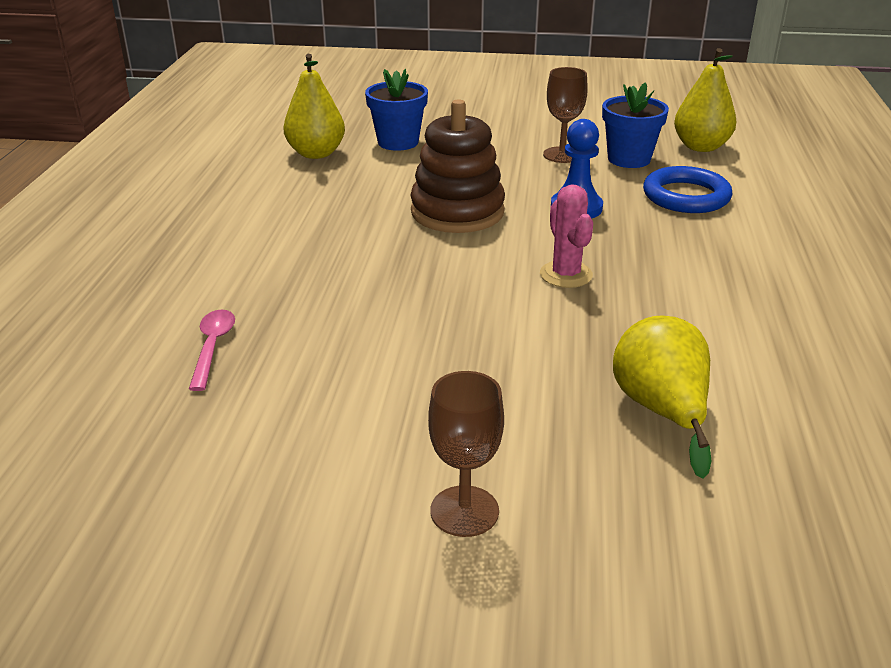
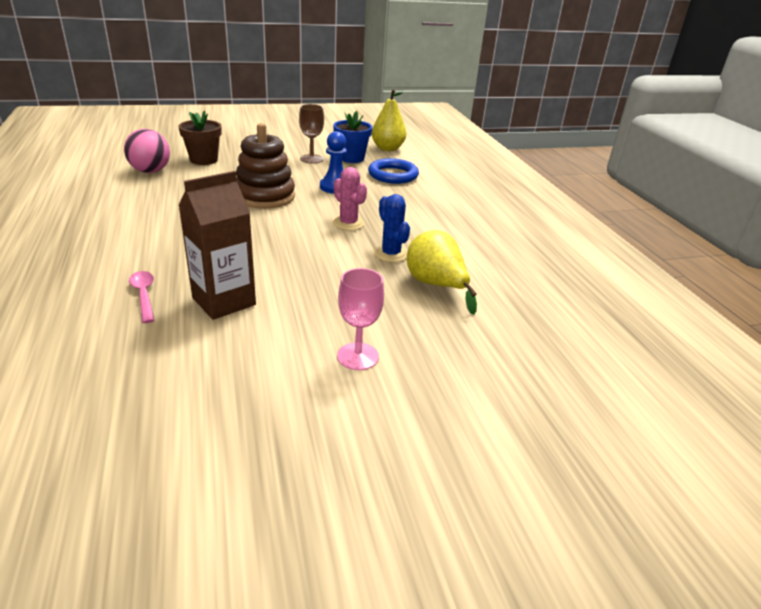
camera: 25 degrees left, 0 degrees up
(313, 376) = (224, 301): none -> brown carton
(316, 153) = (150, 171): yellow pear -> pink ball
(398, 142) = (204, 160): blue flower pot -> brown flower pot
(464, 511) = (358, 356): brown goblet -> pink goblet
(610, 340) = (391, 254): none -> blue cactus

